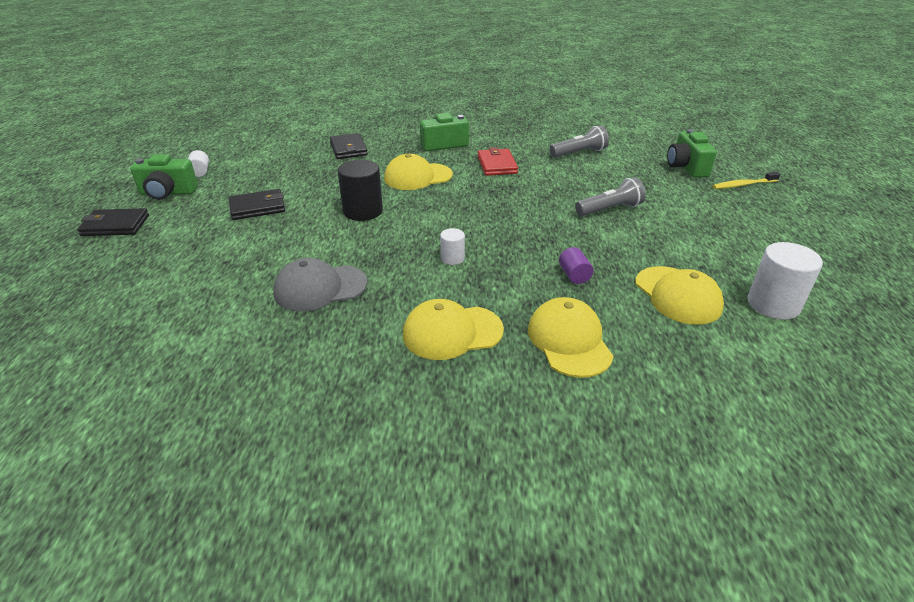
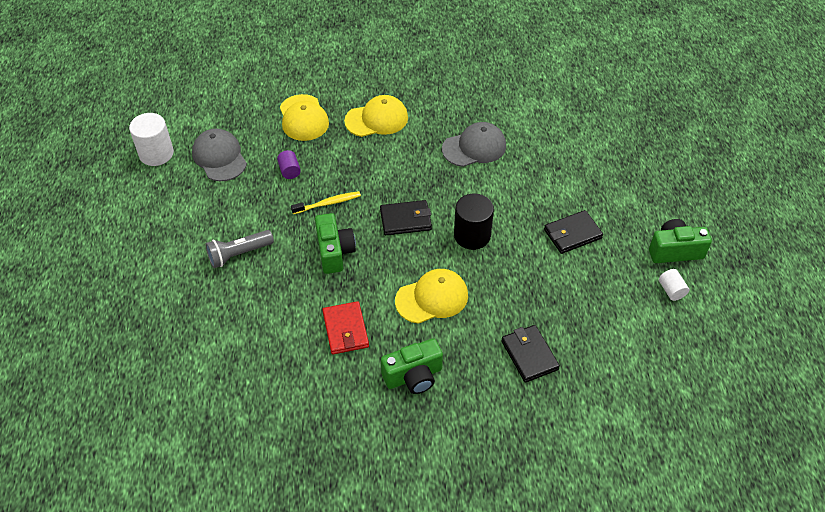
camera: 175 degrees right, 15 degrees up
(115, 225) = (680, 201): black wallet -> black wallet (405, 220)
(452, 258) = (382, 182): white cylinder -> none
(579, 153) = (243, 366): grey flashlight -> none
(677, 295) = (219, 157): yellow cap -> grey cap
(686, 167) = (126, 340): green camera -> green camera (334, 252)
(743, 185) = (82, 307): yellow toothbrush -> yellow toothbrush (328, 203)

